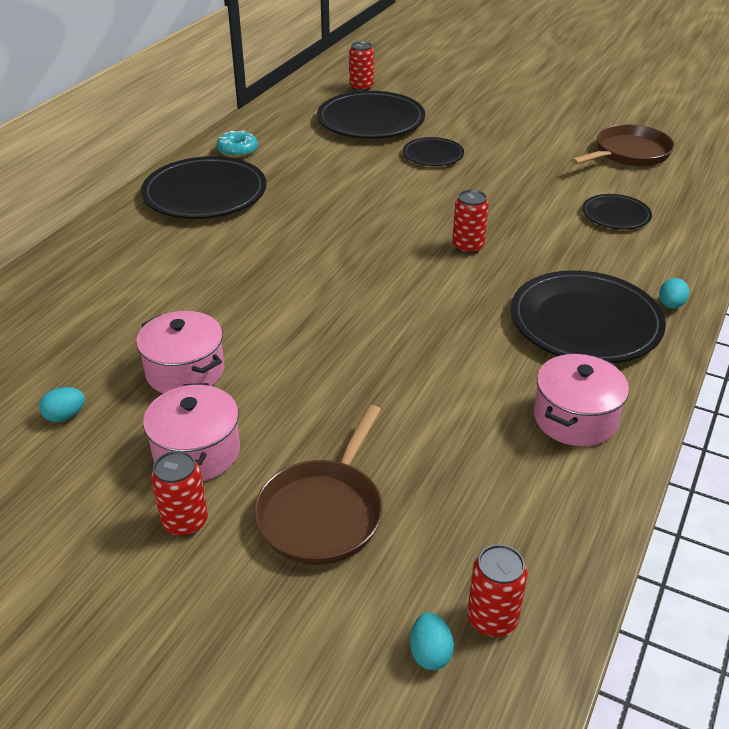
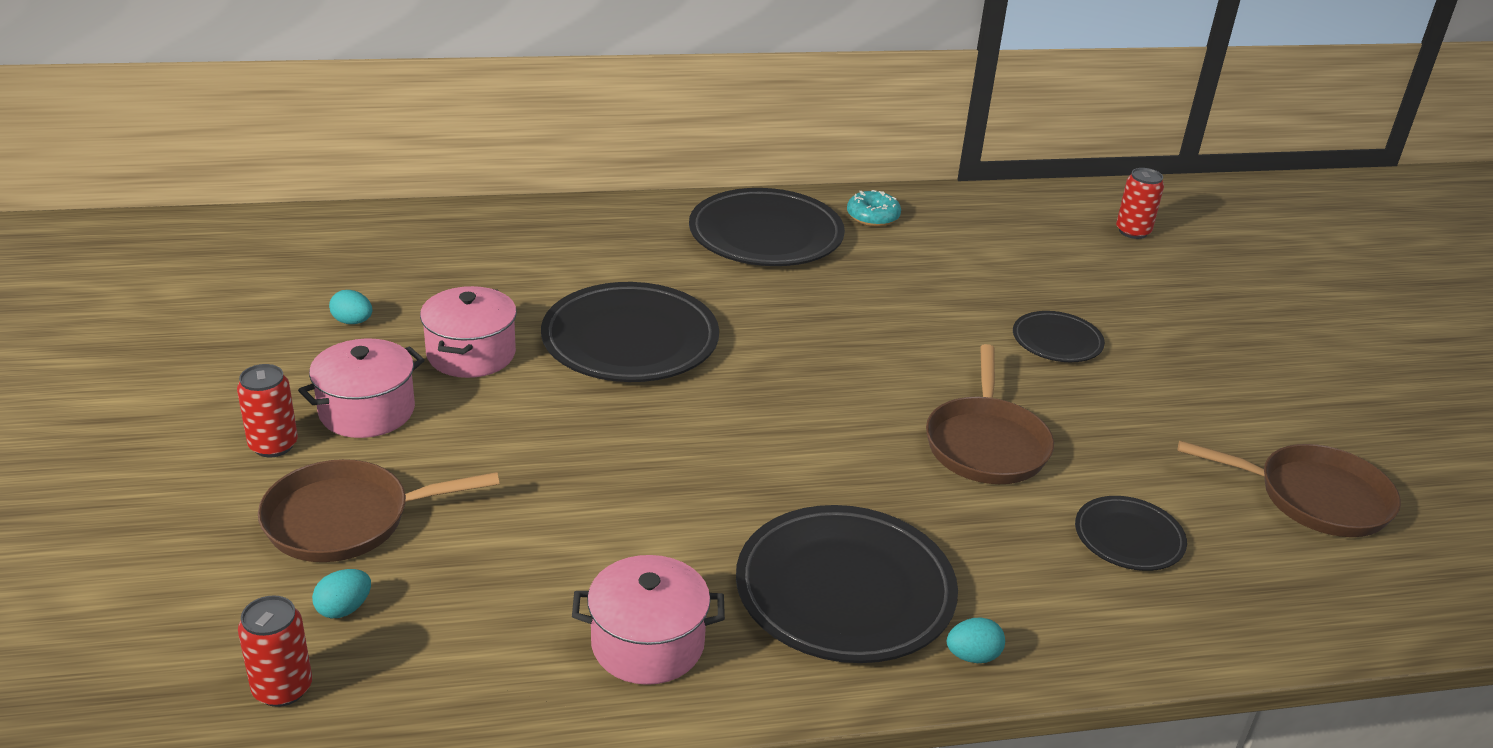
camera: 50 degrees right, 5 degrees down
(371, 121) = (1066, 269): black plate -> black plate (630, 340)
(430, 653) = (211, 662): turquoise egg -> turquoise egg (344, 609)
(468, 247) = (892, 442): red can -> none
(500, 218) = (986, 444): none -> brown pan

